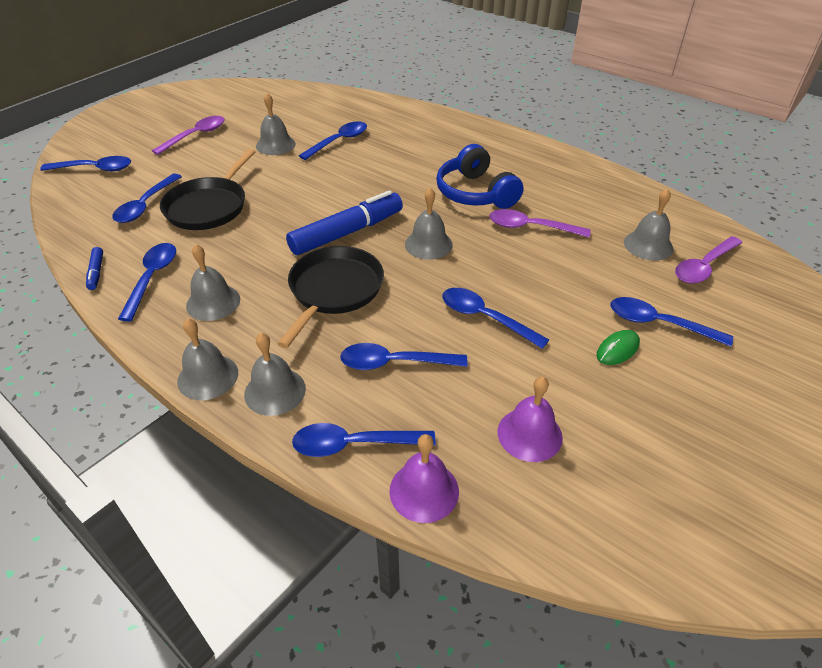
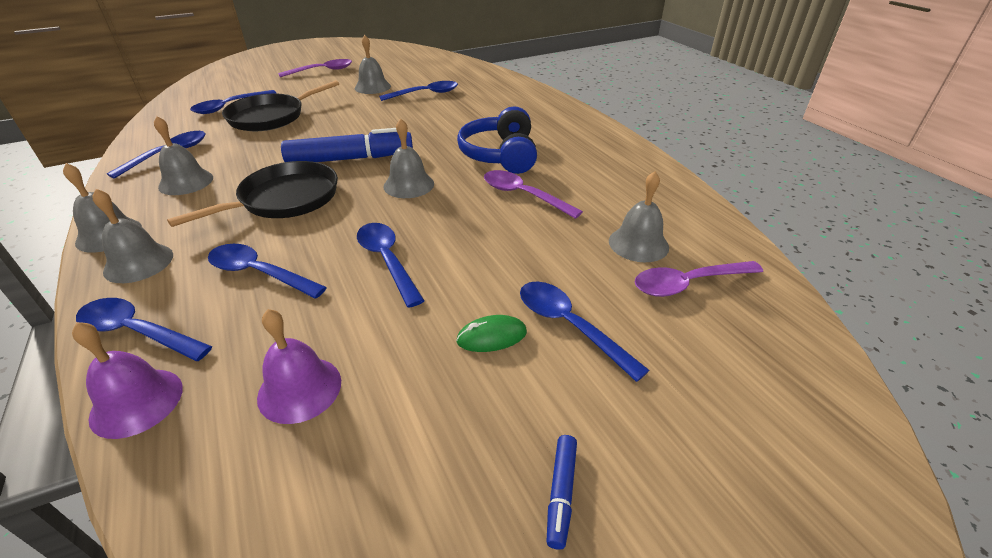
camera: 25 degrees right, 5 degrees down
(94, 169) = (228, 78): blue spoon -> none
(96, 272) = (140, 141): blue marker -> blue marker (561, 493)

